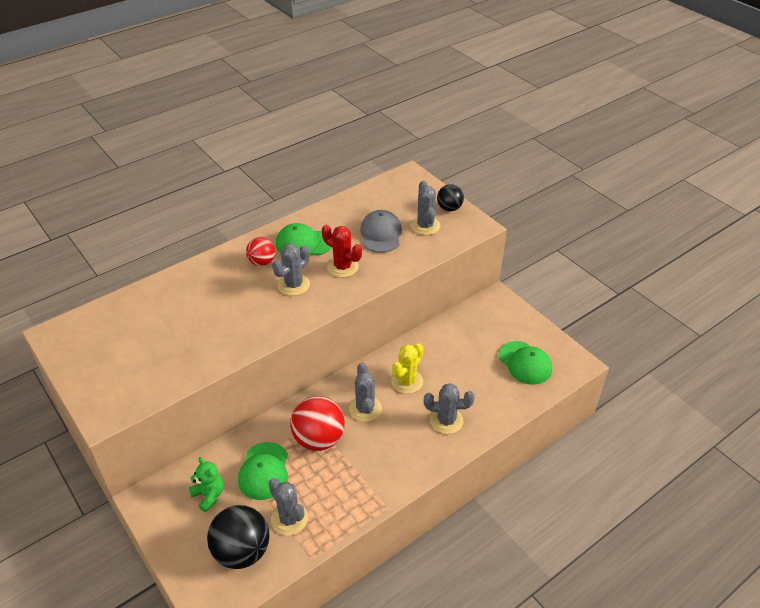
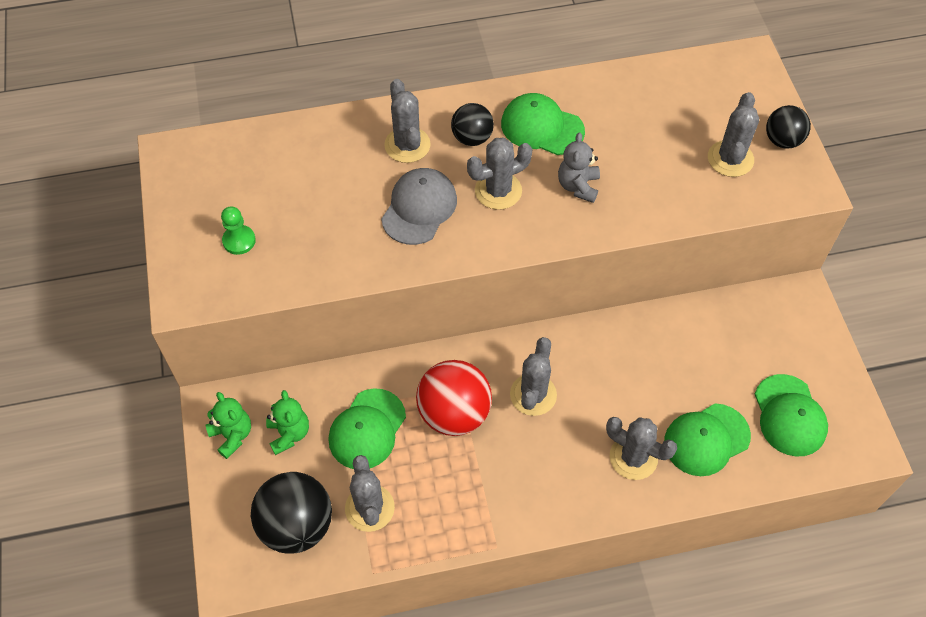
camera: 25 degrees right, 15 degrees up
(129, 369) = (239, 241): none -> green pawn
(167, 512) = (232, 435): none -> green teddy bear
(221, 278) = (407, 145): none -> grey cactus
(262, 262) = (472, 138): red ball -> black ball
(342, 267) = (578, 186): red cactus -> grey teddy bear
(381, 234) = (658, 150): grey cap -> grey cap (419, 208)
(407, 381) = (608, 377): yellow cactus -> none
(484, 394) = (706, 439): none -> green cap

